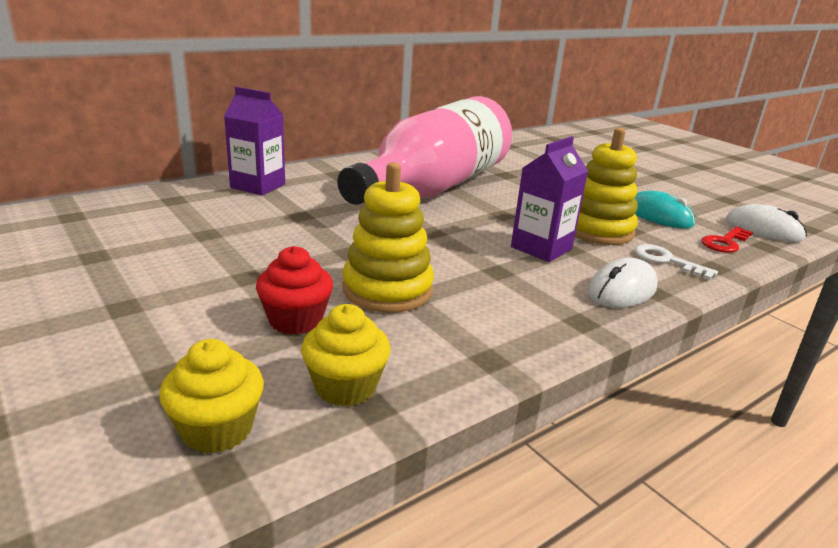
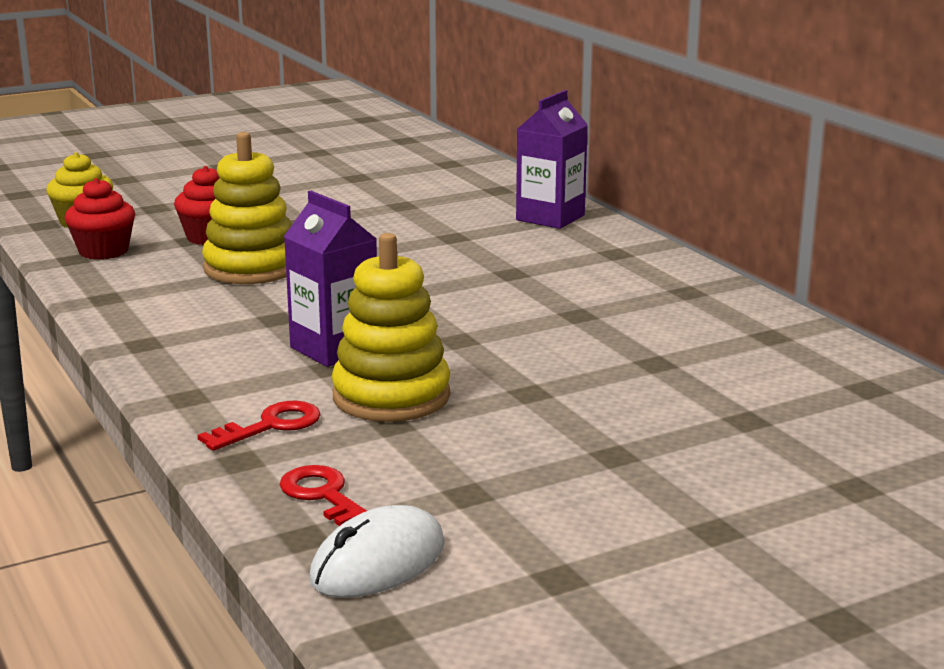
camera: 100 degrees right, 5 degrees down
(345, 387) = (103, 251): yellow cupcake -> red cupcake
(433, 187) = (567, 305): pink bottle -> none
(622, 290) = (200, 377): white mouse -> none
(658, 216) = (453, 463): turquoise mouse -> none
(666, 261) = (271, 426): white key -> red key

